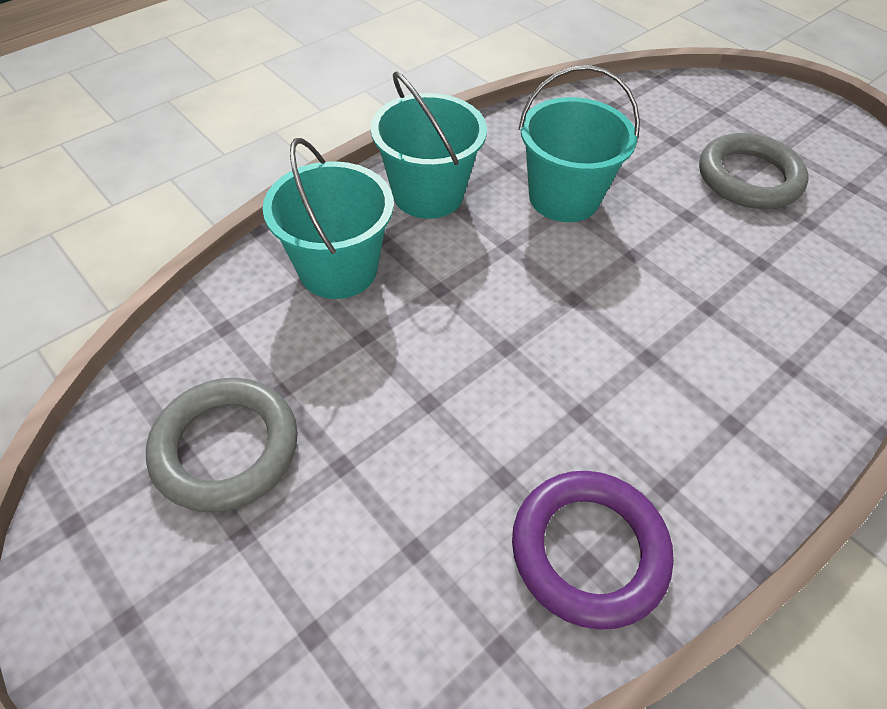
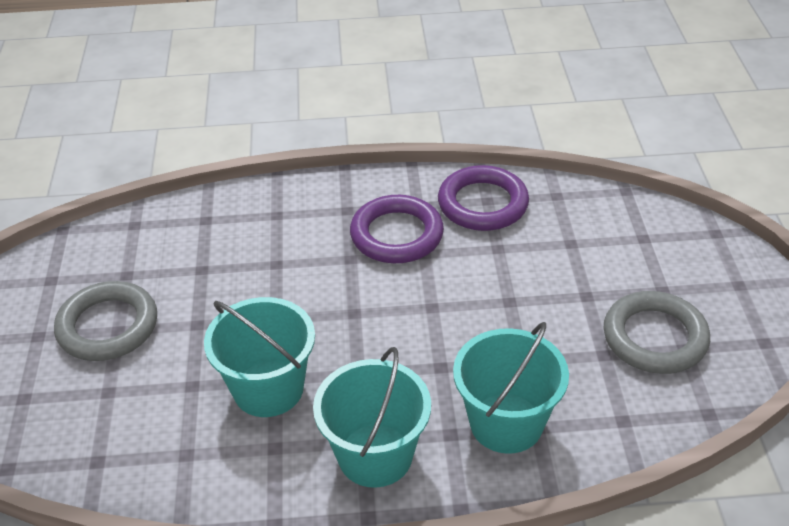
camera: 140 degrees left, 10 degrees down
(638, 421) = (396, 235): none -> purple ring

